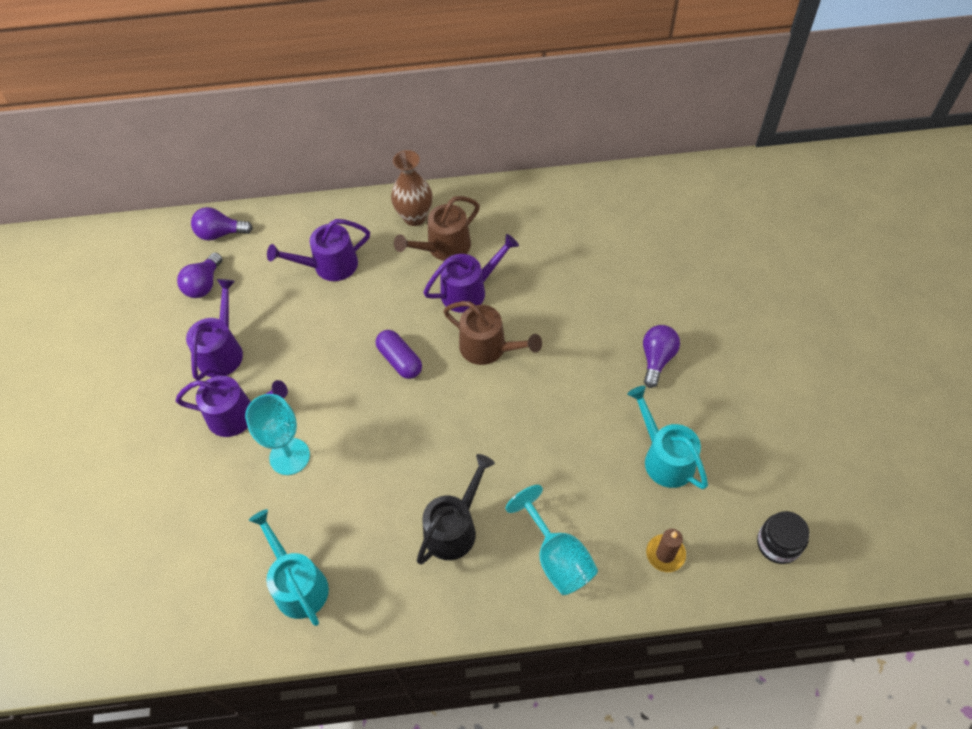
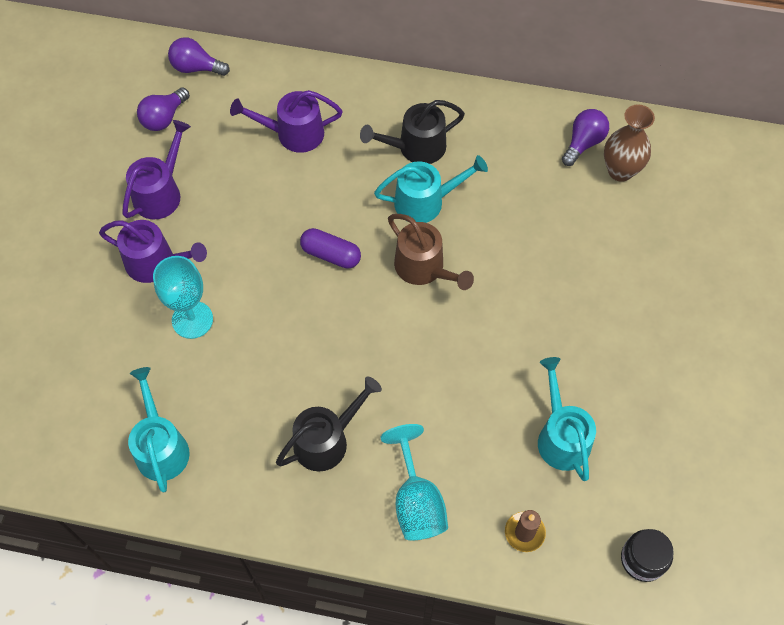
camera: 15 degrees right, 5 degrees up
(400, 360) = (331, 254): purple capsule -> purple capsule turned 45 degrees counterclockwise
(414, 217) = (397, 105): brown vase -> brown vase (620, 171)
(444, 247) = (416, 147): brown watering can -> black watering can
(469, 291) = (425, 201): purple watering can -> turquoise watering can
(657, 359) = (592, 332): purple light bulb -> purple light bulb (583, 143)

